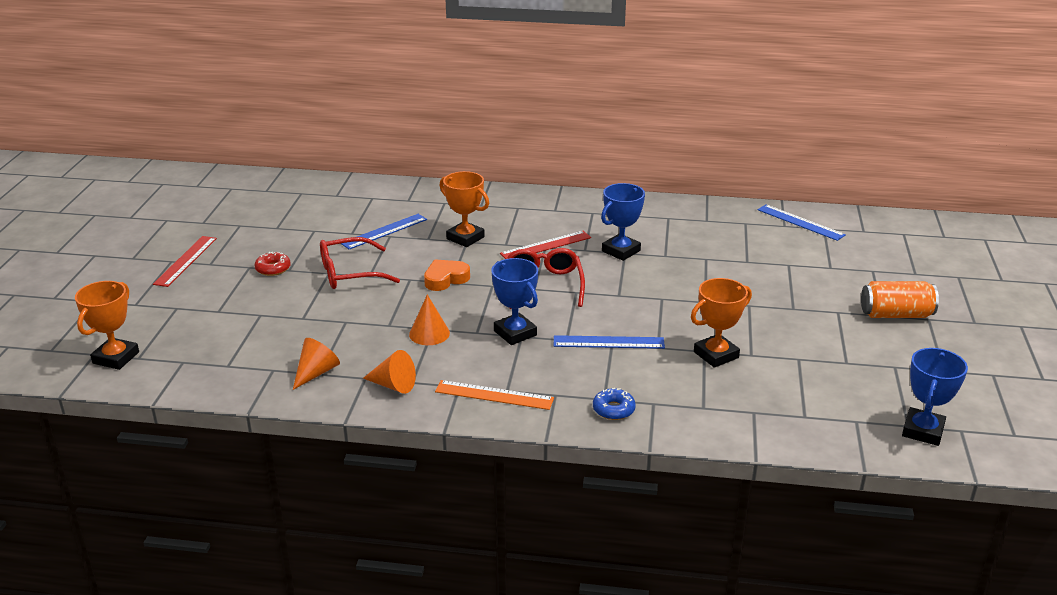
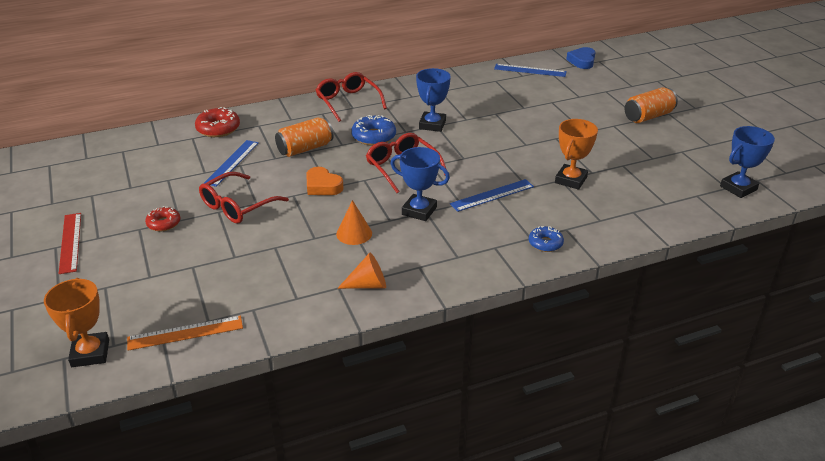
camera: 30 degrees left, 5 degrees up
(316, 372) = (294, 298): orange cone -> none
(403, 195) = (218, 129): none -> red donut
(445, 279) = (322, 186): orange heart -> orange heart turned 75 degrees counterclockwise
(465, 238) = (305, 149): orange trophy -> orange can
(494, 395) = (452, 264): orange ruler -> orange ruler (185, 333)
(546, 245) = (374, 136): red ruler -> blue donut
(555, 203) = (348, 102): none -> red glasses
(880, 228) = (582, 61): none -> blue heart
(923, 431) = (738, 188): blue trophy -> blue trophy turned 60 degrees clockwise

